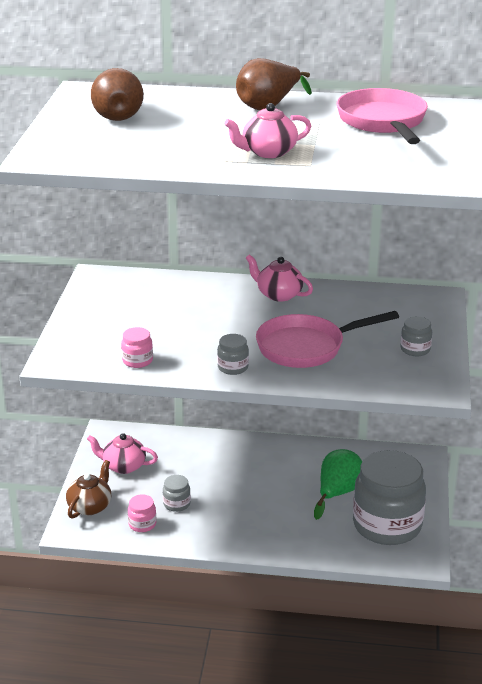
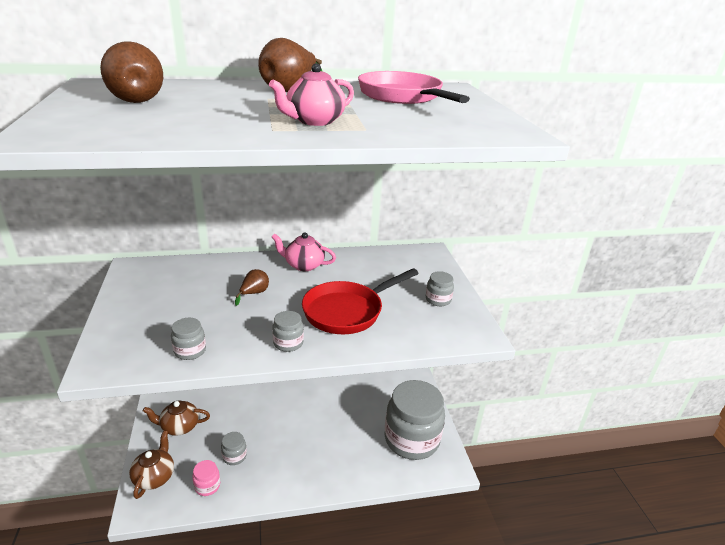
camera: 20 degrees left, 0 degrees up
(123, 466) = (179, 426): pink teapot -> brown teapot
(137, 361) = (190, 351): pink jar -> grey jar
(214, 317) = (254, 293): none -> brown pear
(306, 347) = (348, 311): pink pan -> red pan
(338, 493) = (364, 416): green pear -> none

